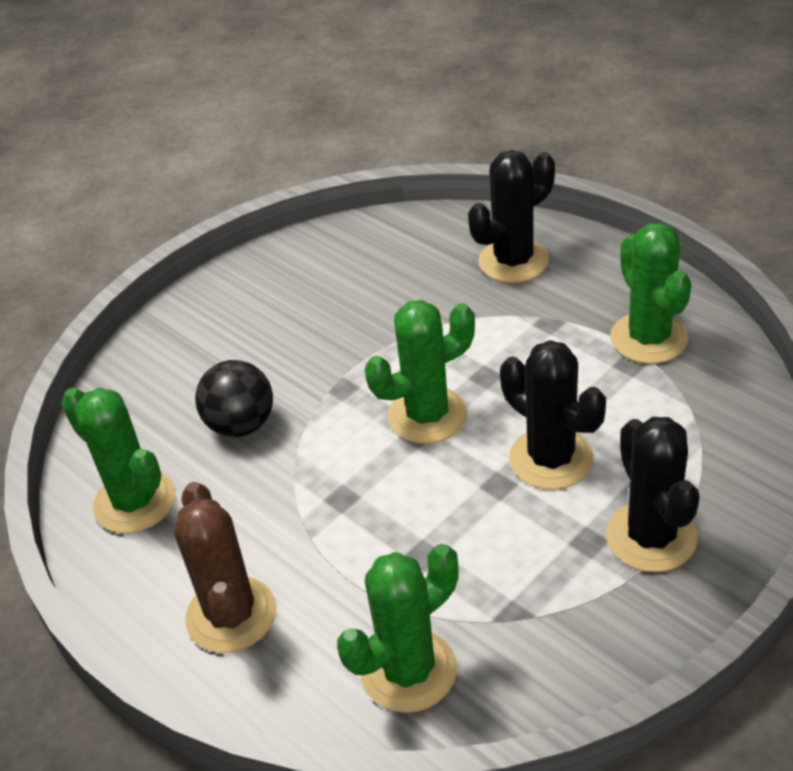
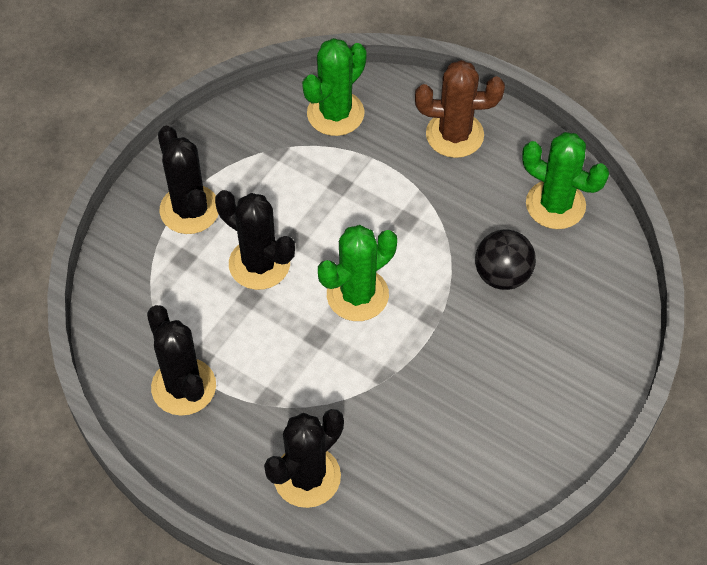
camera: 165 degrees right, 15 degrees up
(231, 615) = (454, 135): brown cactus -> brown cactus turned 60 degrees counterclockwise
(648, 338) = (183, 387): green cactus -> black cactus

